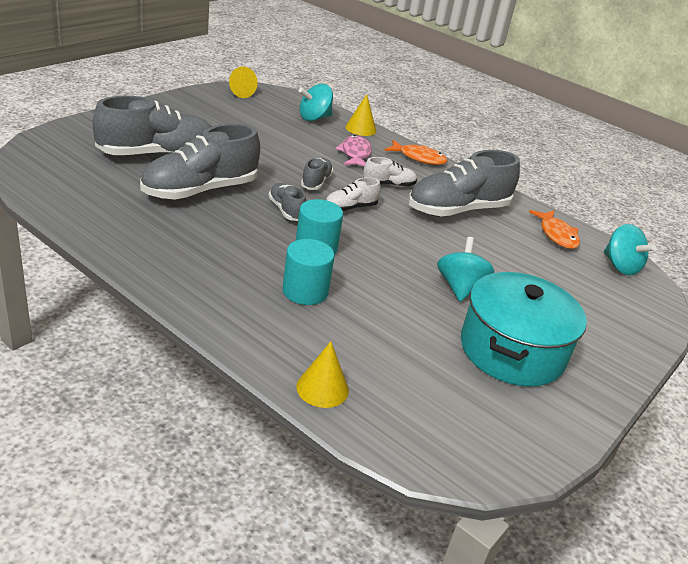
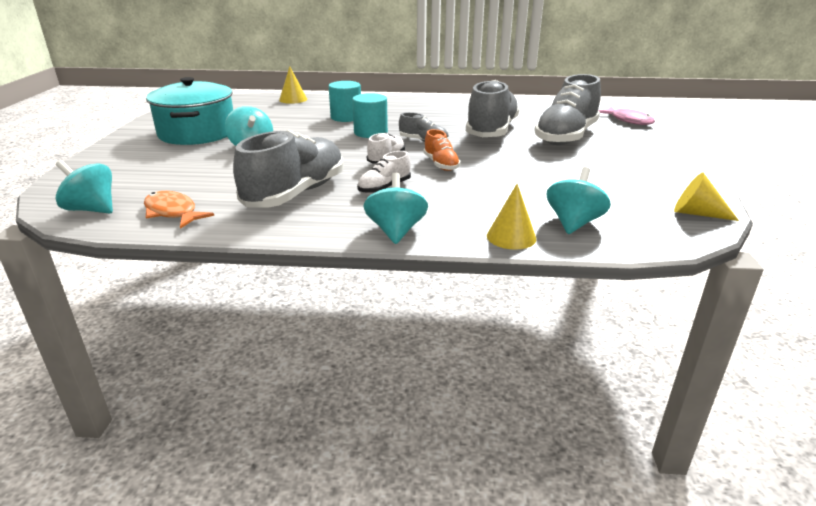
camera: 150 degrees right, 5 degrees down
(316, 182) = (441, 164): grey shoe -> orange shoe
(355, 154) = (459, 202): pink fish -> pink fish (628, 120)
(419, 158) = (396, 231): orange fish -> turquoise spinning top

